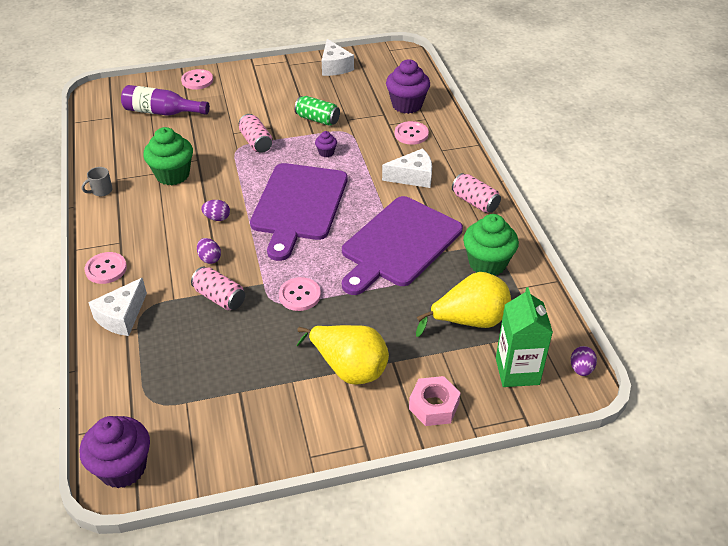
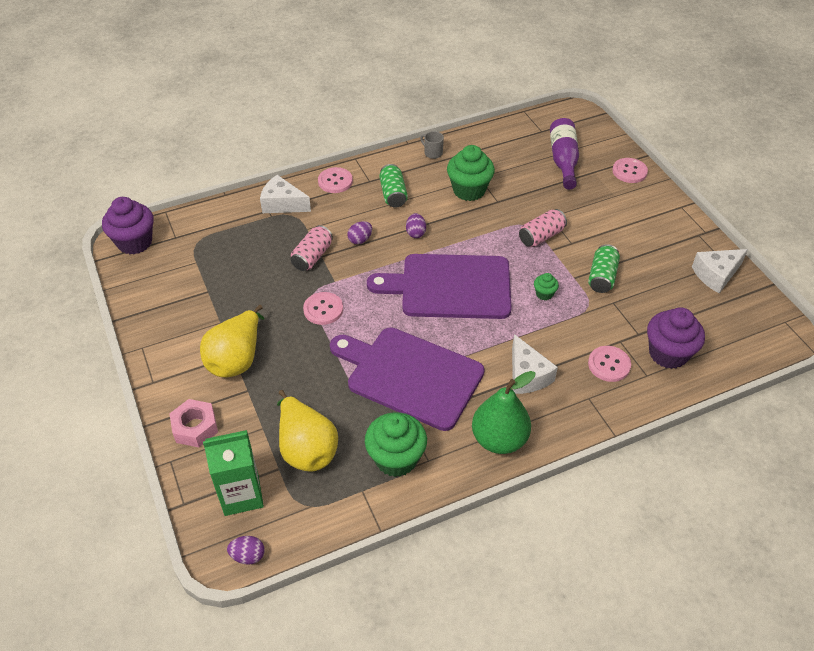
camera: 80 degrees right, 5 degrees up
(151, 227) = (393, 194): none -> green can
(326, 152) = (544, 294): purple cupcake -> green cupcake
(475, 202) = (499, 439): pink can -> green pear

